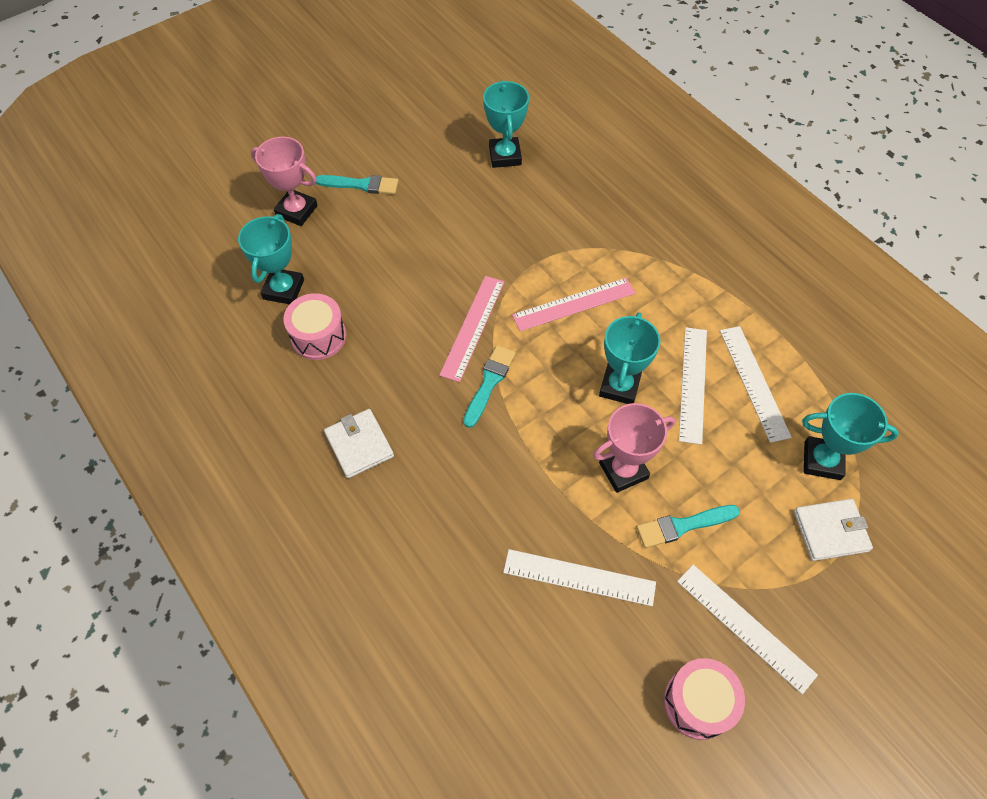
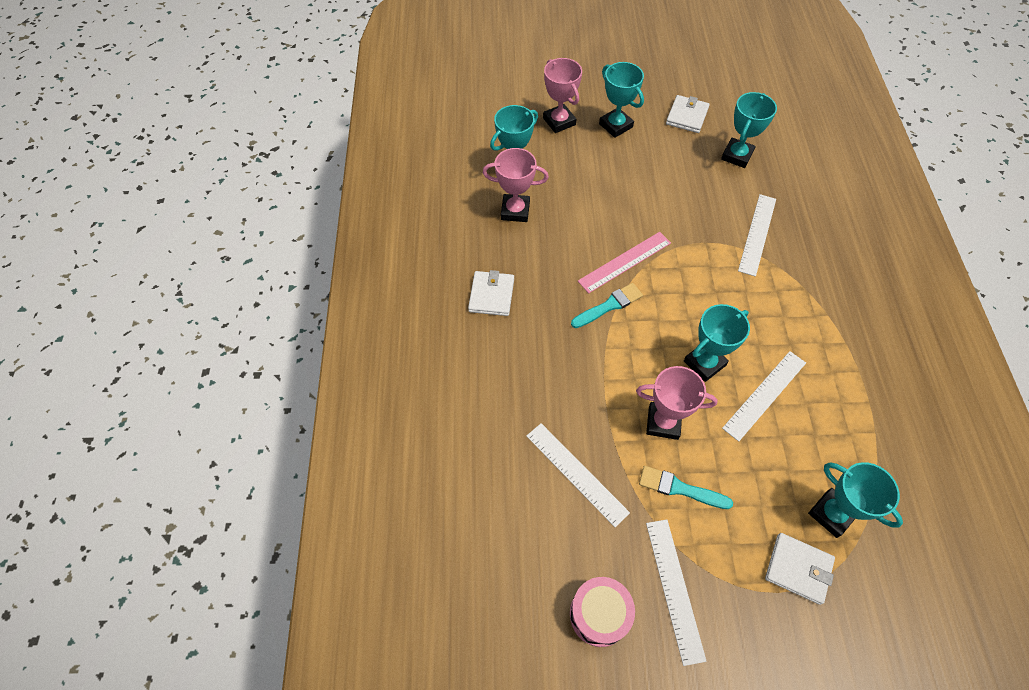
camera: 35 degrees right, 0 degrees up
(318, 336) = (515, 211): pink drum -> pink trophy
(361, 185) = (615, 125): turquoise brush -> turquoise trophy
(427, 138) = (687, 116): none -> white wallet
(574, 304) = (712, 286): pink ruler -> none
(754, 382) = (817, 423): white ruler -> white ruler (757, 234)

